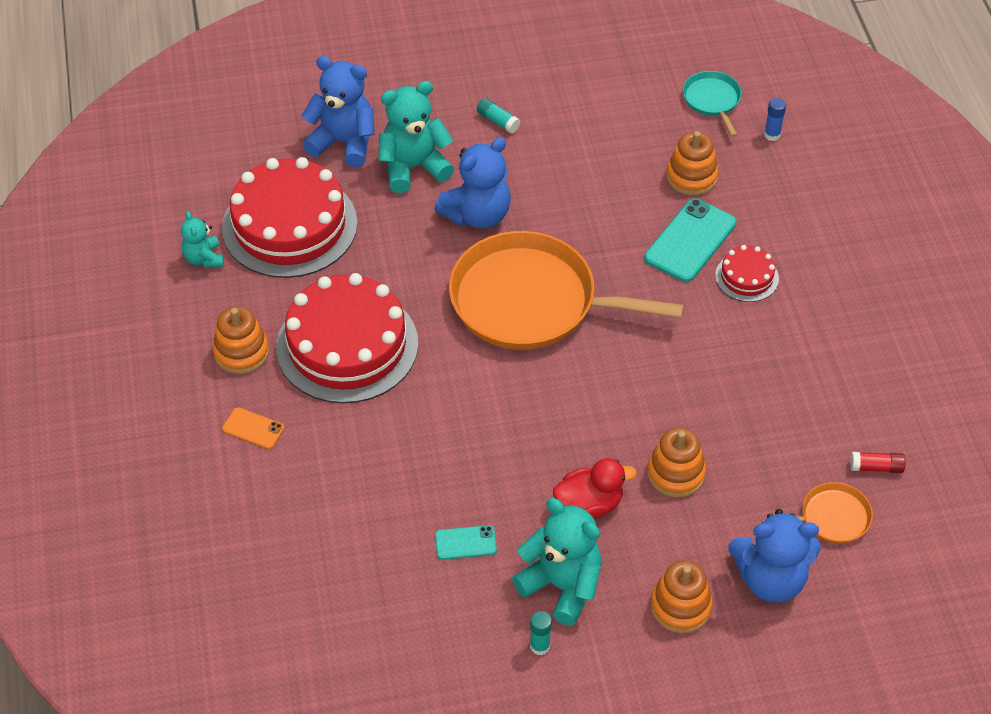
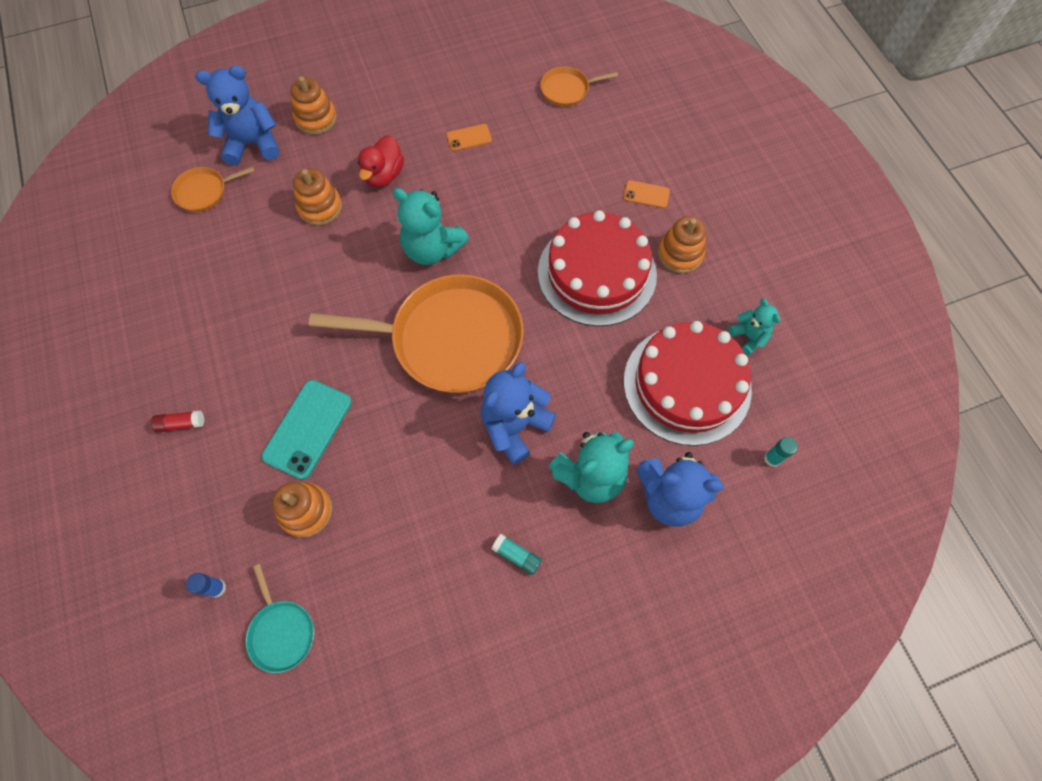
camera: 170 degrees right, 15 degrees up
(307, 598) = (567, 90): none -> orange pan
(465, 543) = (469, 138): turquoise phone -> orange phone
(540, 646) = (408, 83): turquoise glue stick -> turquoise glue stick (772, 458)
(562, 586) = (398, 120): turquoise teddy bear -> turquoise teddy bear (432, 249)
(589, 505) = (384, 175): red duck -> red duck turned 45 degrees counterclockwise
(747, 277) = (255, 396): red cake -> none
(876, 467) = (163, 234): red glue stick -> red glue stick (181, 424)

